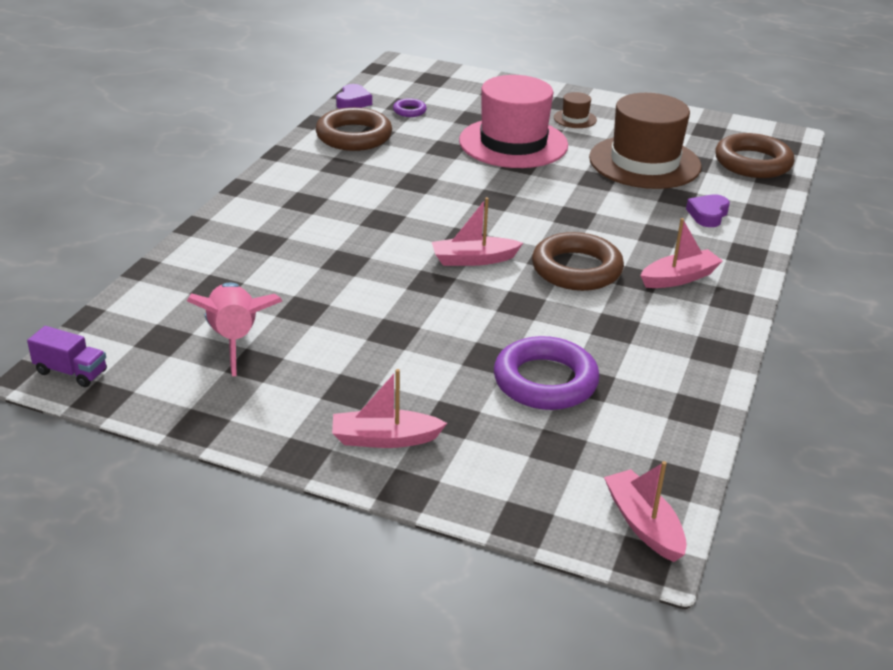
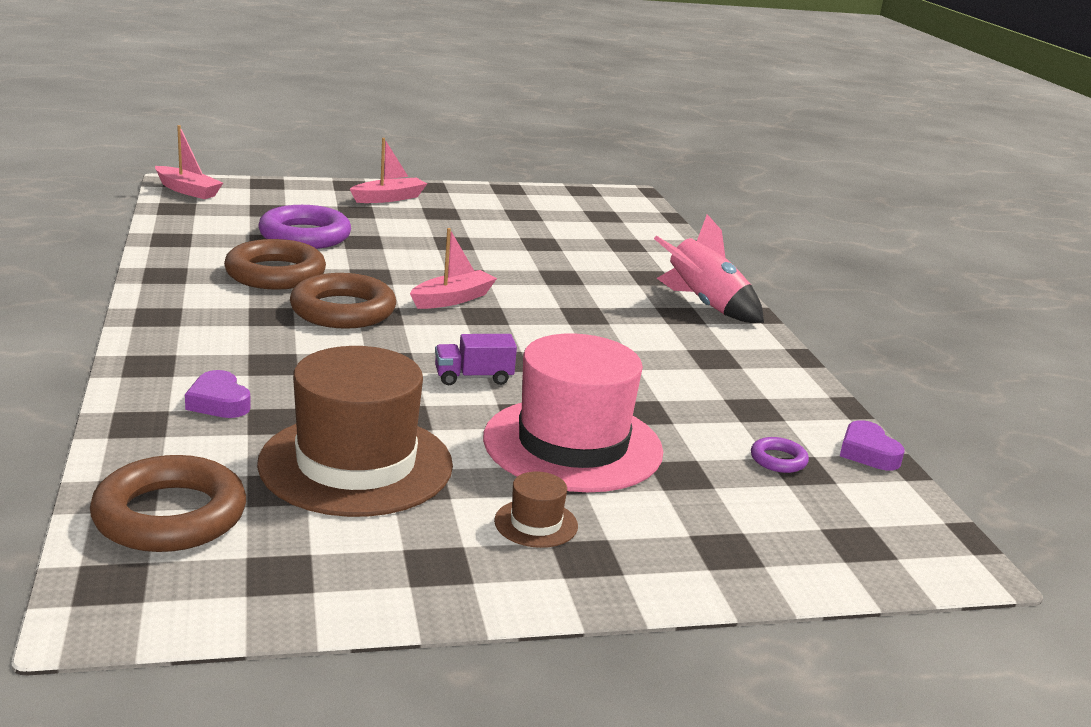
camera: 145 degrees right, 10 degrees down
(71, 372) = (623, 196): purple truck -> purple truck (473, 377)
(234, 340) = (557, 222): pink rocket -> pink rocket (704, 305)
(354, 136) = (769, 398): brown ring -> brown ring (275, 274)
(679, 278) = (226, 323): pink boat -> none
(708, 215) = (219, 402): purple heart -> purple heart turned 150 degrees clockwise

